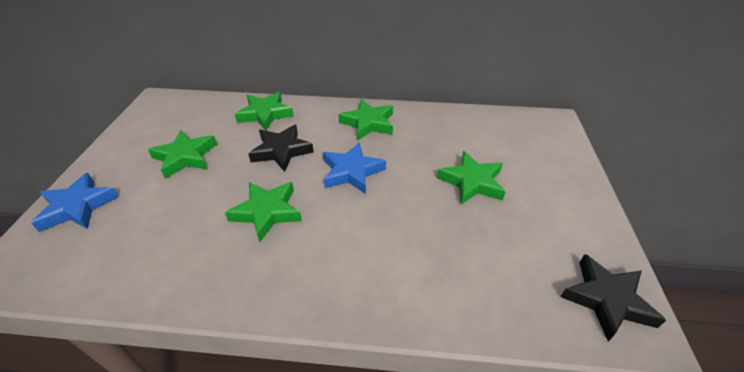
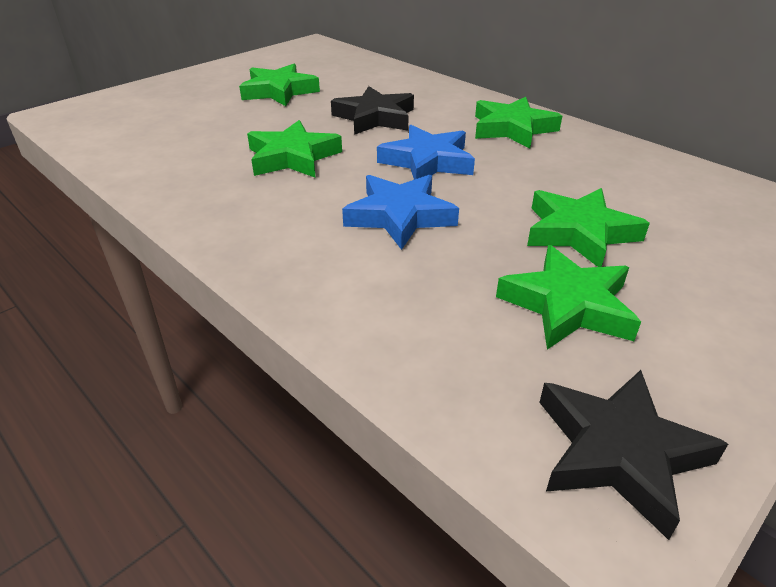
camera: 40 degrees right, 5 degrees down
(78, 207) = (155, 94): blue star -> blue star (400, 216)
(265, 114) = (400, 84): green star -> green star (568, 305)

